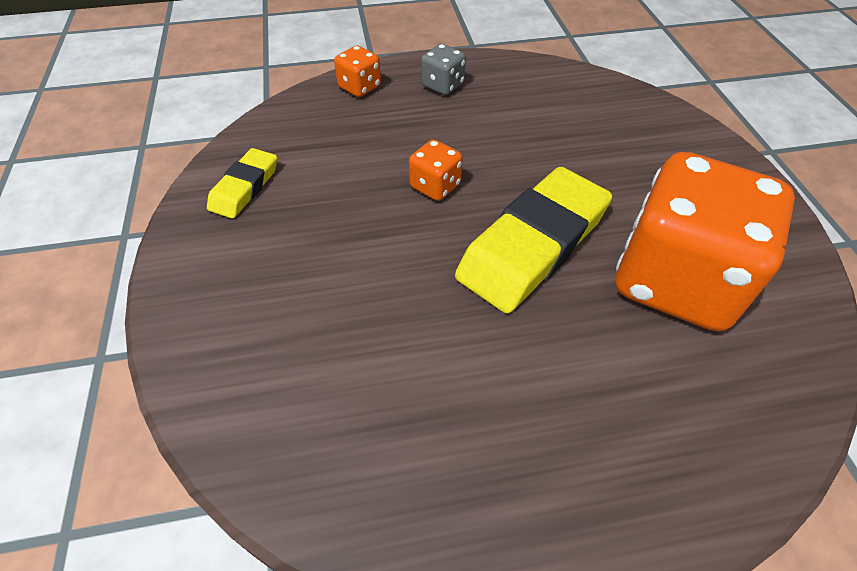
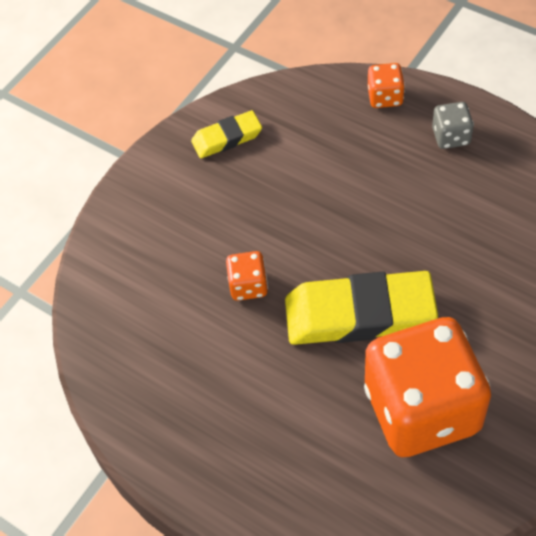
camera: 50 degrees right, 5 degrees up
(435, 186) = (346, 223): orange dice -> orange dice (248, 285)

